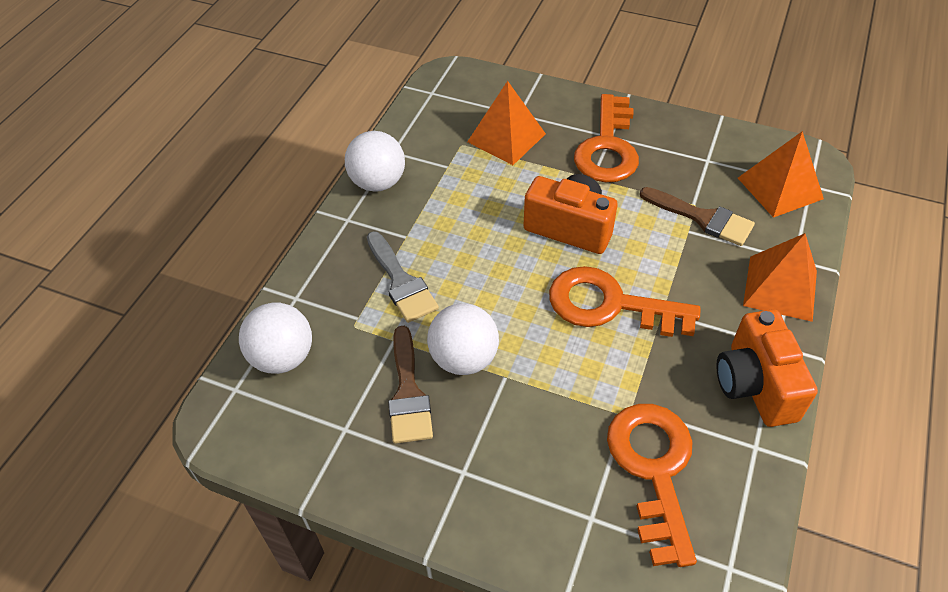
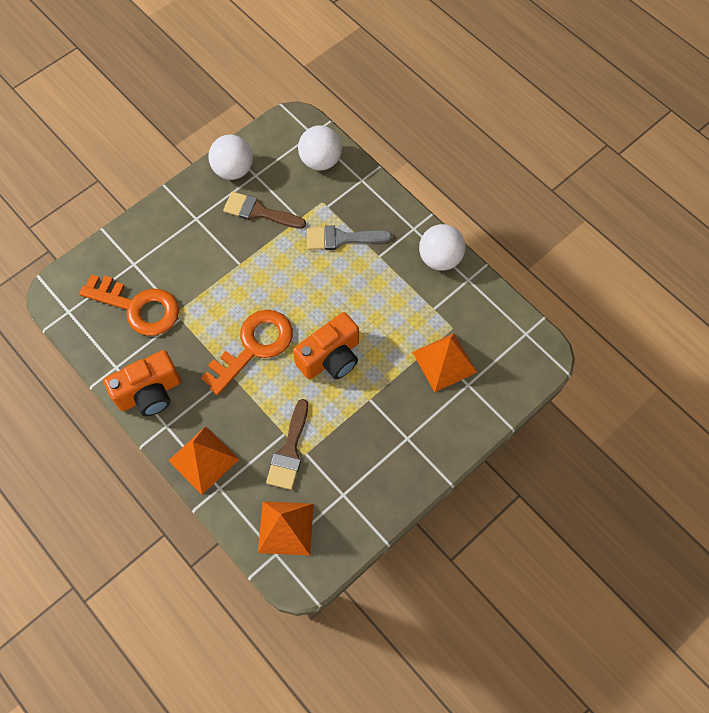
camera: 115 degrees right, 15 degrees up
(464, 358) = (264, 248): white ball -> white ball (233, 170)
(608, 148) = (395, 428): orange key -> none
(703, 218) = (289, 451): brown brush -> brown brush turned 45 degrees counterclockwise
(755, 385) = (150, 393): orange camera -> orange camera turned 135 degrees clockwise

